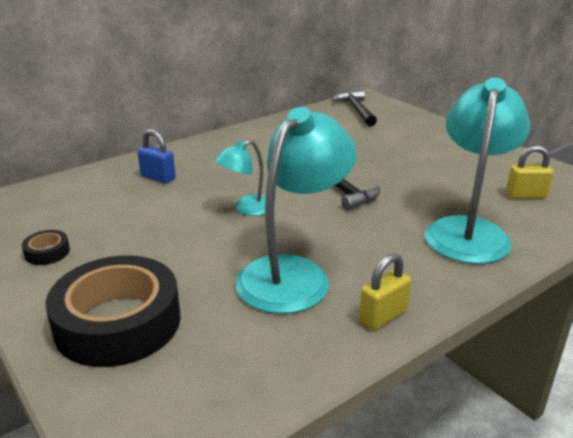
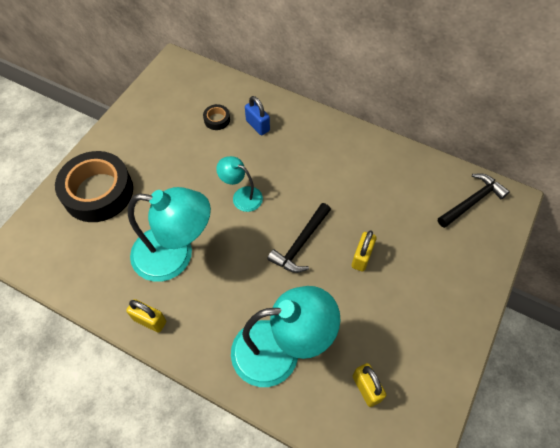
camera: 65 degrees right, 30 degrees up
(47, 252) = (145, 124): black tape -> black tape (217, 119)
(158, 177) = (257, 125): blue padlock -> blue padlock turned 45 degrees counterclockwise
(380, 164) = (362, 257): none -> yellow padlock

